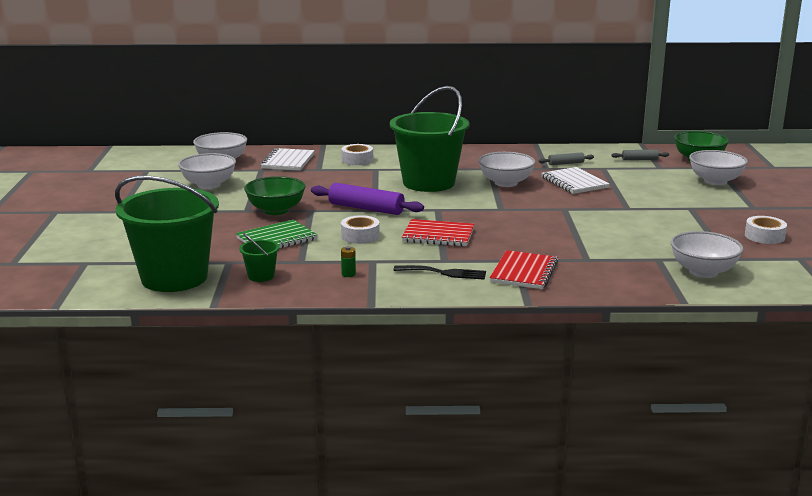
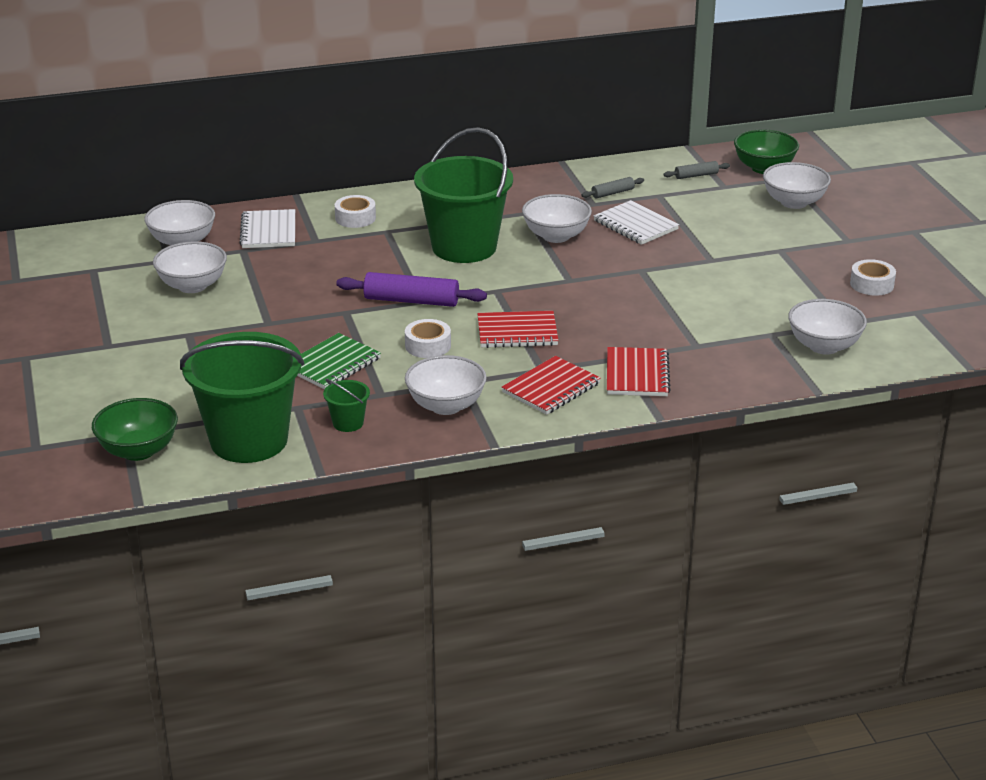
camera: 15 degrees left, 10 degrees up
(276, 210) = (304, 318): green bowl -> green bowl (138, 451)
(348, 274) = (446, 406): green battery -> white bowl
(444, 273) = (551, 388): black fork -> red notebook

